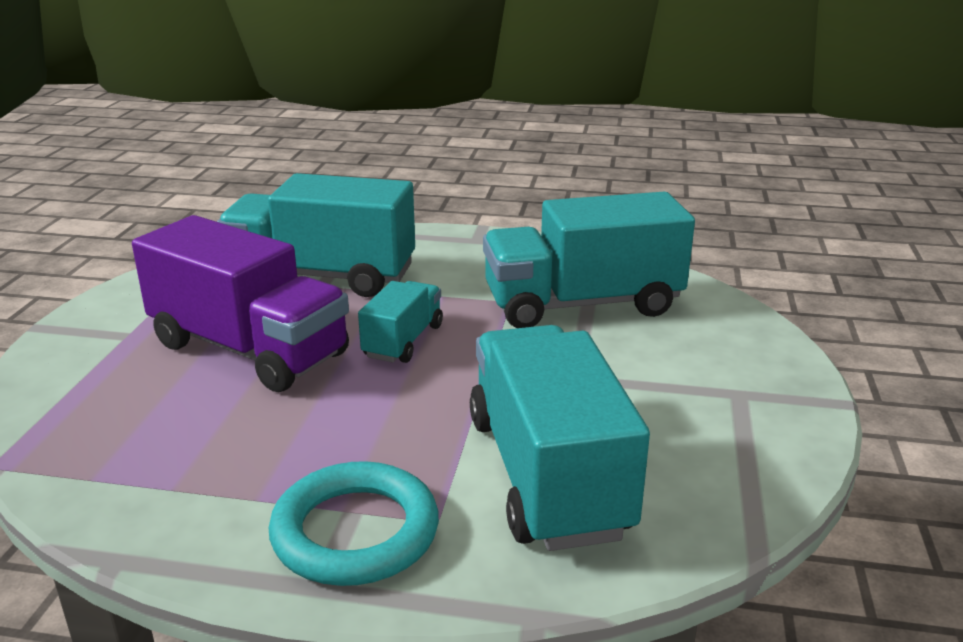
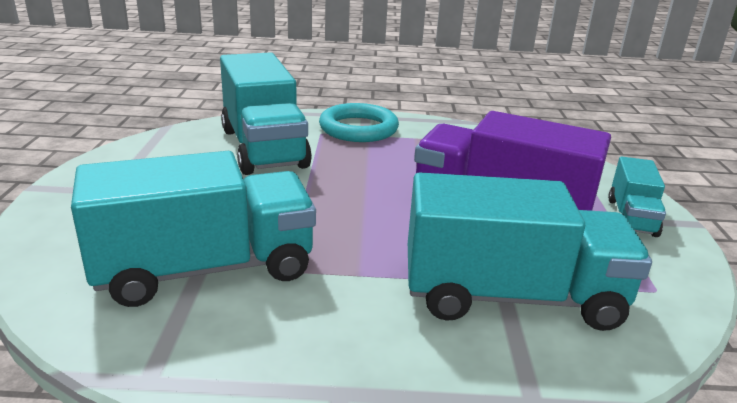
camera: 170 degrees right, 0 degrees up
(403, 341) = (379, 221): turquoise truck -> turquoise truck (631, 217)

